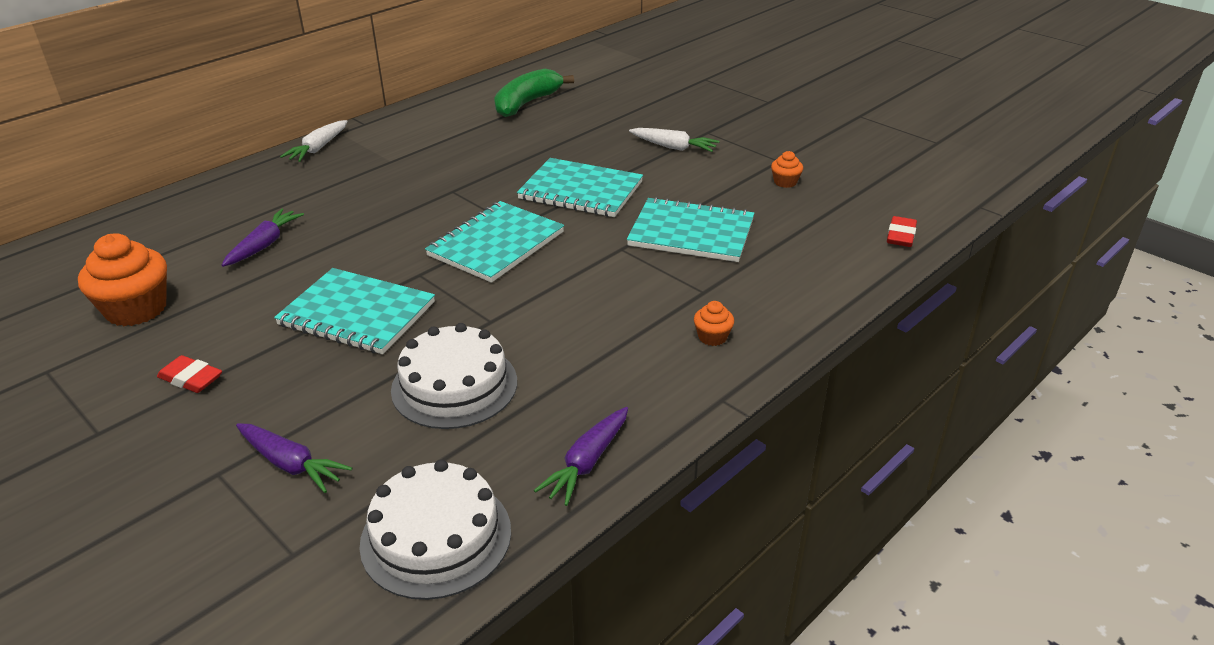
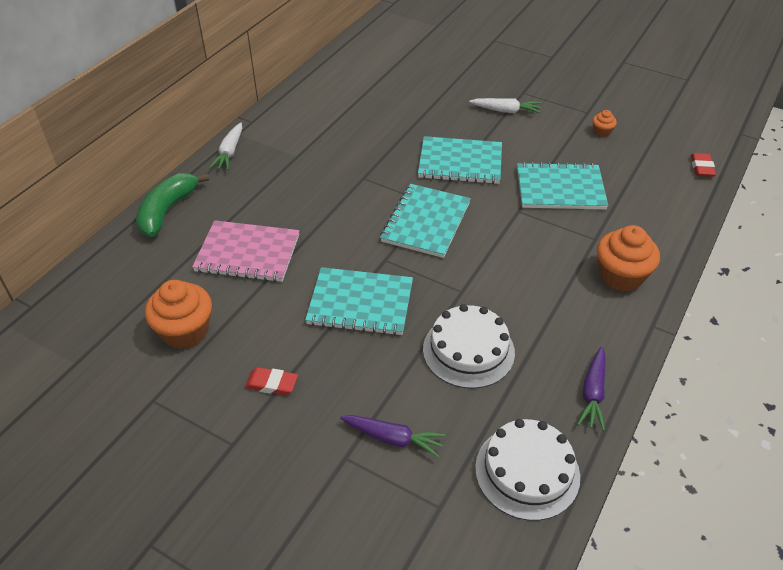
camera: 15 degrees left, 10 degrees up
(264, 245) = (247, 253): purple carrot -> pink notebook
(527, 103) = (371, 83): green banana -> green banana (167, 211)
(712, 337) = (621, 276): orange cupcake -> orange cupcake, size x2.10

